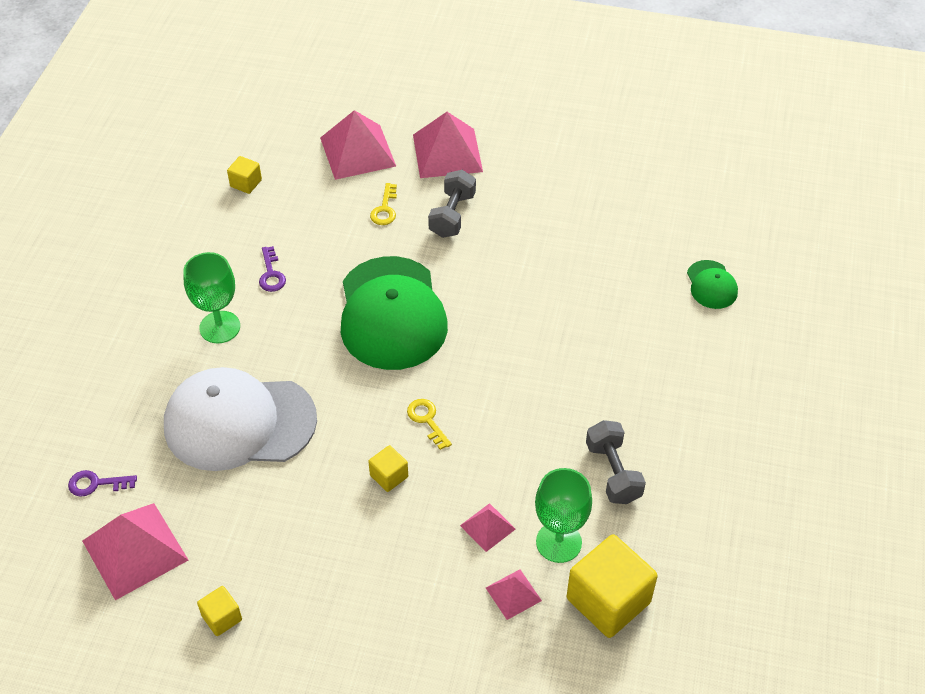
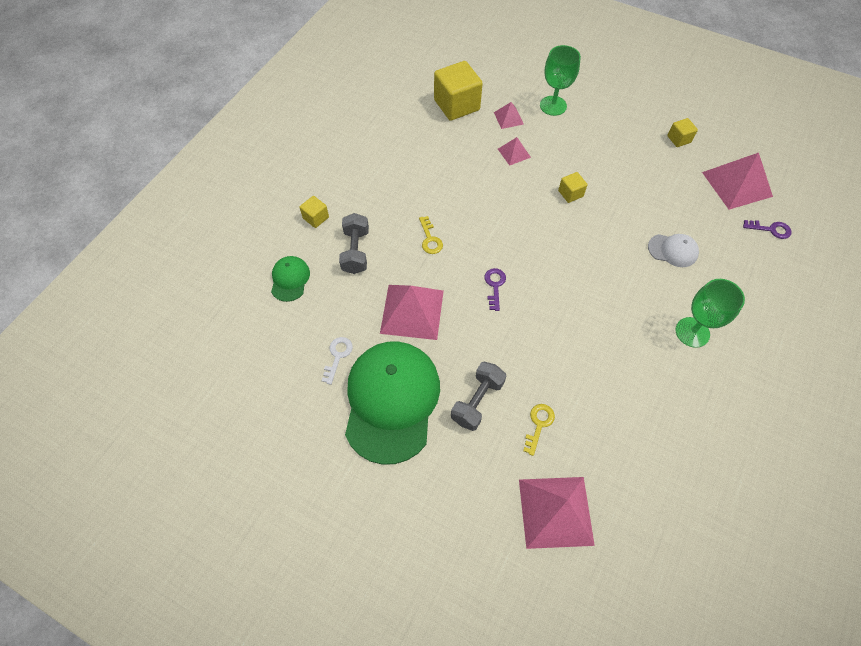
camera: 165 degrees left, 10 degrees up
(239, 422) = (673, 250): white cap -> white cap, size x0.45
(246, 183) = (675, 495): yellow cube -> yellow cube (316, 218)
(271, 274) = (649, 375): purple key -> purple key (494, 286)
(392, 313) = (549, 312): green cap -> green cap (391, 401)
(427, 420) = (538, 223): yellow key -> yellow key (430, 239)
(447, 153) = (462, 485): pink pyramid -> pink pyramid (412, 311)
(558, 542) = (474, 137): green goblet -> green goblet (553, 106)
(613, 472) = (425, 166): grey dumbbell -> grey dumbbell (355, 251)
(614, 224) = (337, 356): none -> white key

